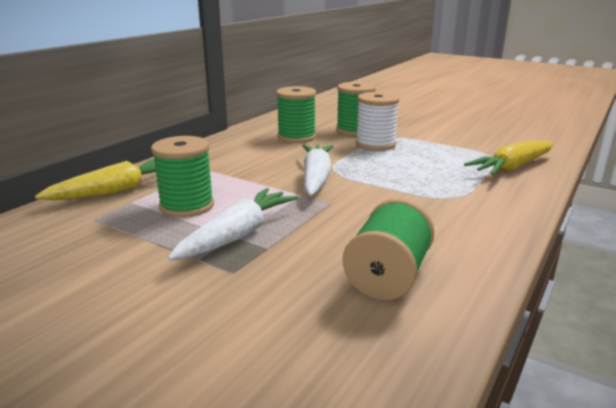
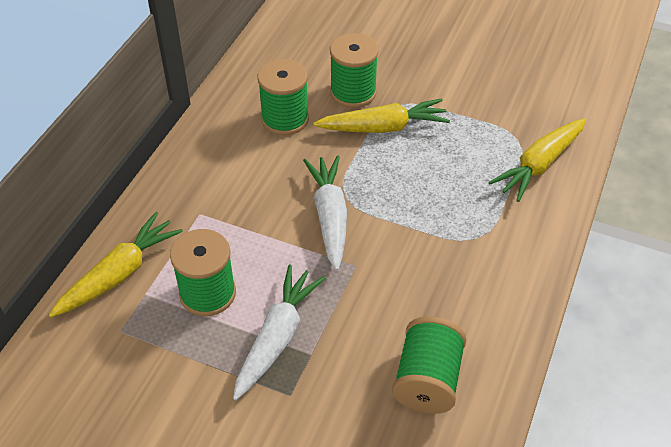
camera: 10 degrees left, 25 degrees up
(375, 144) = (383, 127): white spool -> yellow carrot

